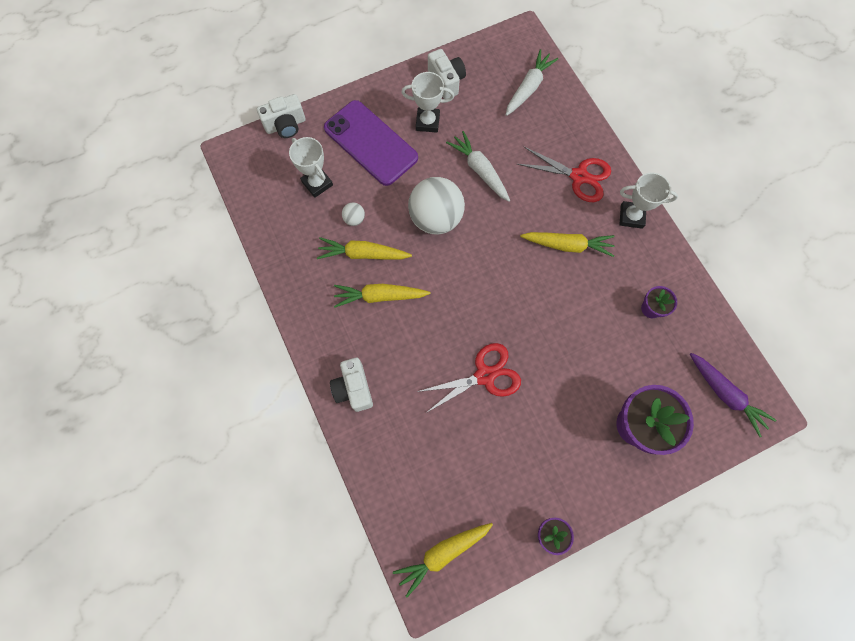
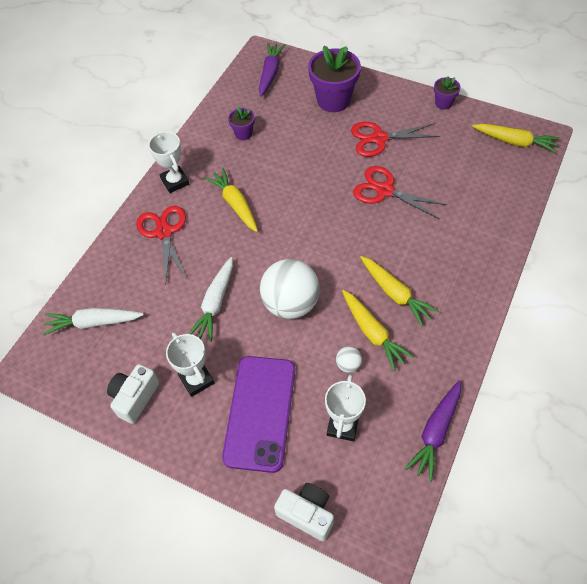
camera: 125 degrees left, 15 degrees down
(261, 234) = (435, 432): none -> purple carrot
(353, 388) = (479, 258): white camera -> none
(550, 425) = (379, 138): none -> red scissors

